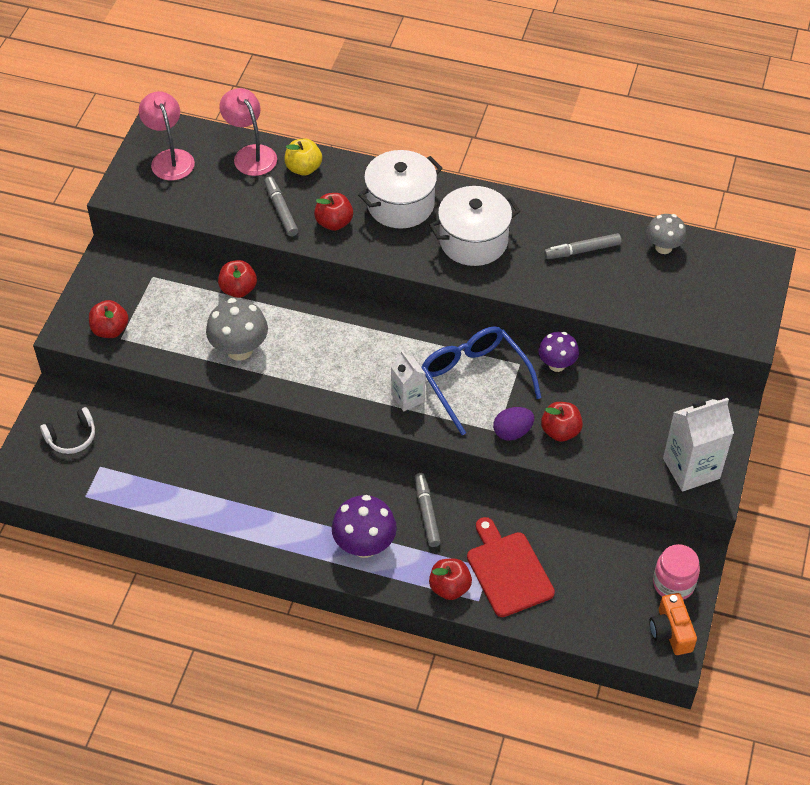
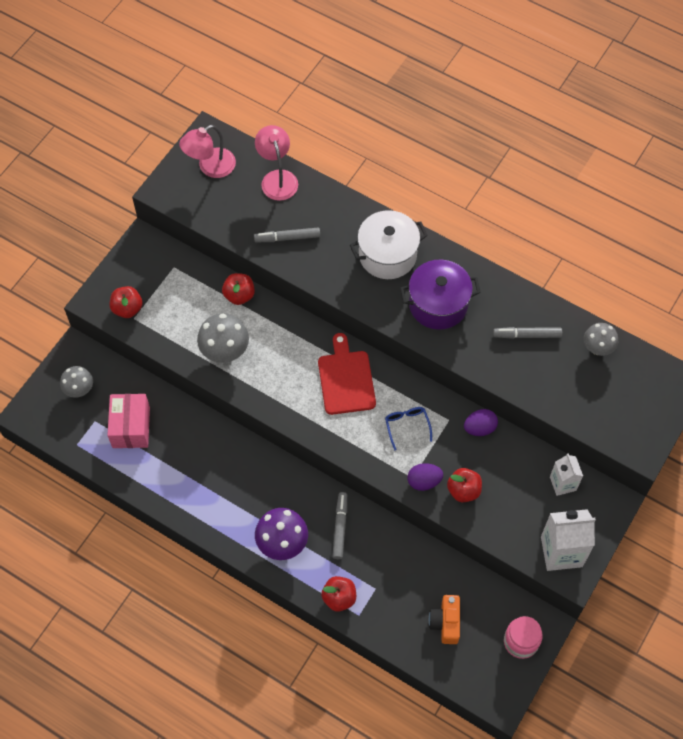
camera: 15 degrees right, 10 degrees up
(72, 437) = (79, 390): white headphones -> grey mushroom
(146, 463) = (131, 427): none -> pink box
(170, 158) = (210, 167): pink lamp -> pink lamp turned 120 degrees counterclockwise
(281, 210) = (287, 238): grey marker -> grey marker turned 90 degrees counterclockwise
(303, 168) = (317, 202): yellow apple -> none
(334, 223) = (327, 260): red apple -> none
(408, 398) = (348, 429): white carton -> white carton (563, 483)
(473, 241) = (438, 304): white pot -> purple pot
(474, 380) = (407, 426): blue glasses -> blue glasses, size x0.50
(508, 571) = (390, 595): red cutting board -> red cutting board (346, 379)
(557, 364) = (479, 428): purple mushroom -> purple egg
(671, 631) = (505, 683): orange camera -> orange camera (445, 622)

